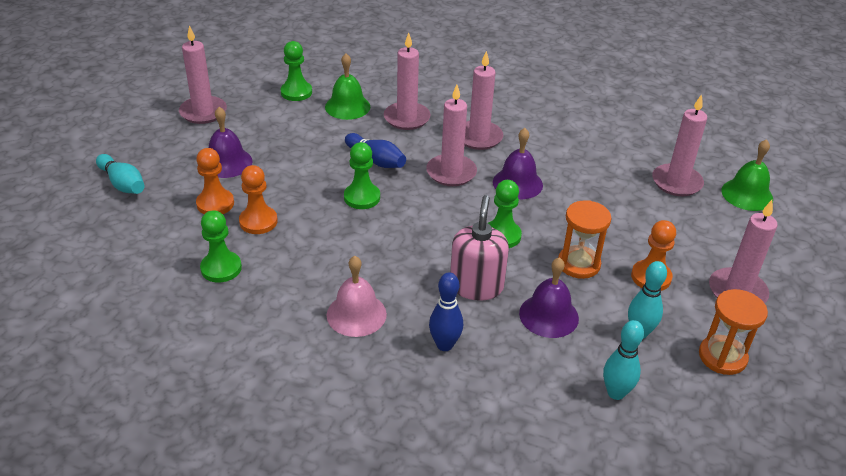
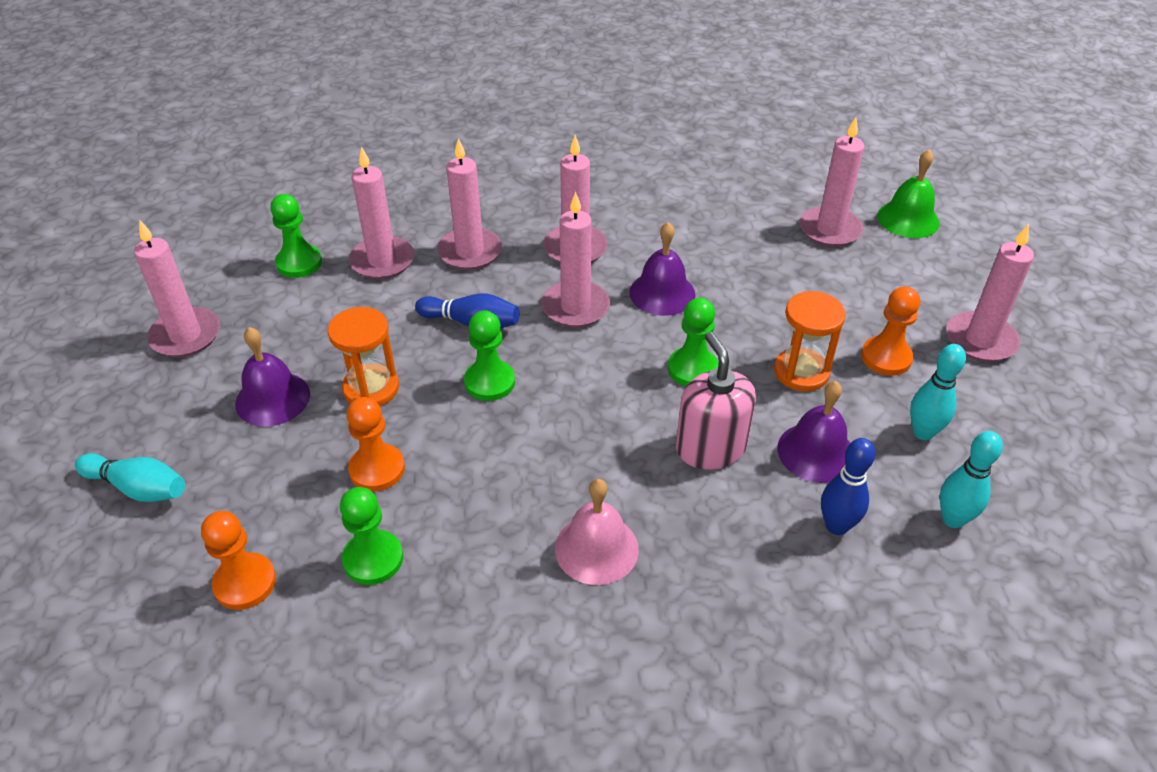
camera: 25 degrees left, 5 degrees up
(215, 204) = (298, 466): orange pawn -> orange pawn (245, 583)
(347, 106) = (382, 261): green bell -> pink candle
(444, 345) = (729, 543): blue bowling pin -> blue bowling pin (836, 526)
(722, 357) = (1022, 425): orange hourglass -> orange hourglass (371, 388)

